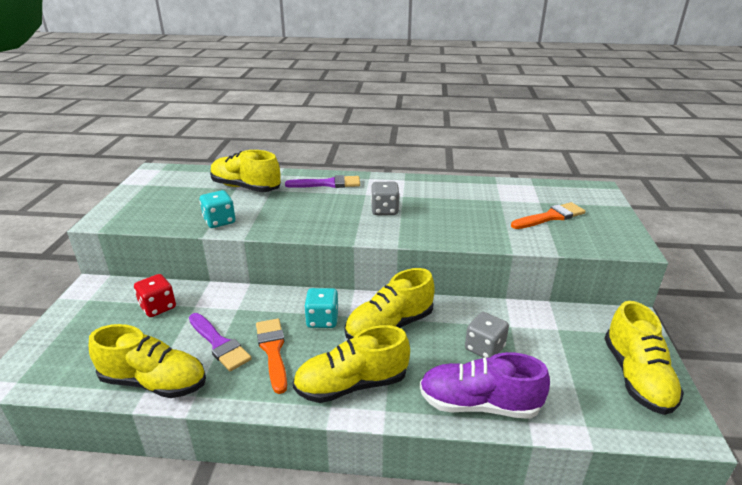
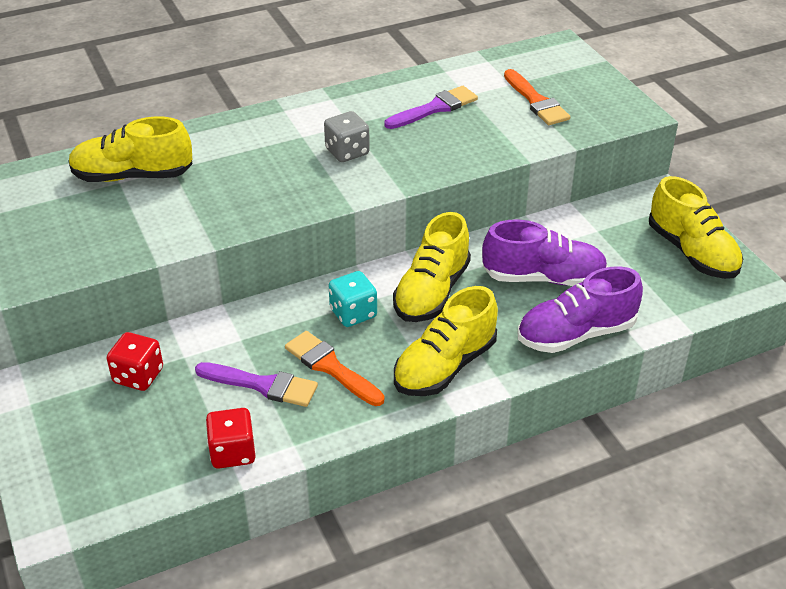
camera: 30 degrees left, 10 degrees up
(154, 382) = (233, 452): yellow shoe -> red dice
(219, 221) = (155, 236): turquoise dice -> none
(328, 184) = (239, 135): purple brush -> purple brush (435, 108)
(484, 348) = (543, 278): grey dice -> purple shoe
(550, 217) = (536, 101): orange brush -> orange brush turned 120 degrees clockwise

